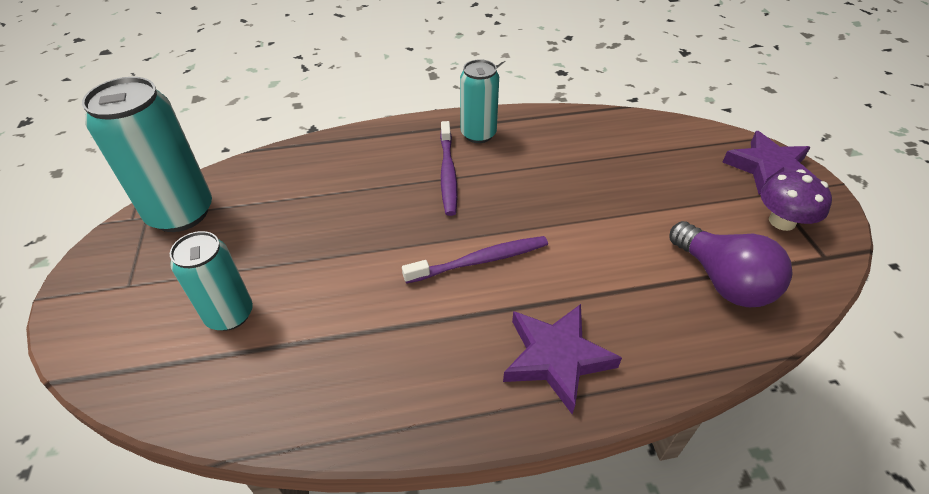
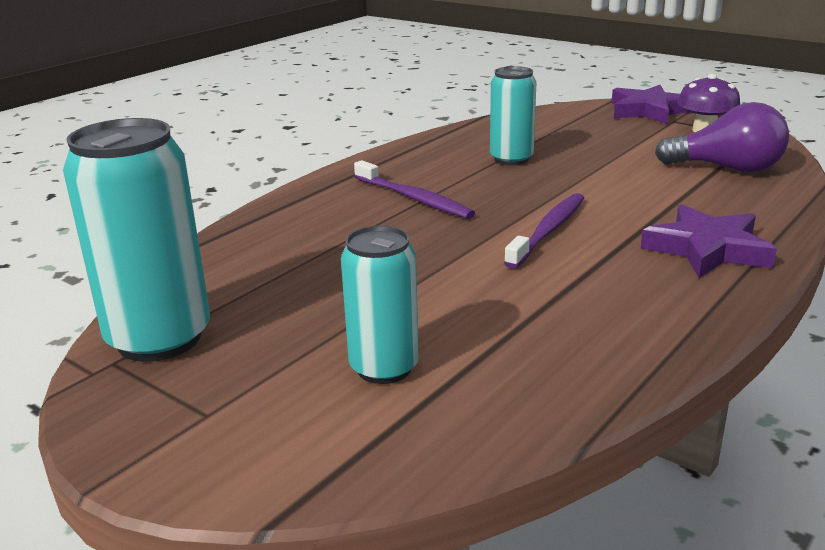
camera: 40 degrees left, 20 degrees down
(478, 134) = (393, 168): turquoise can -> turquoise can (511, 159)

